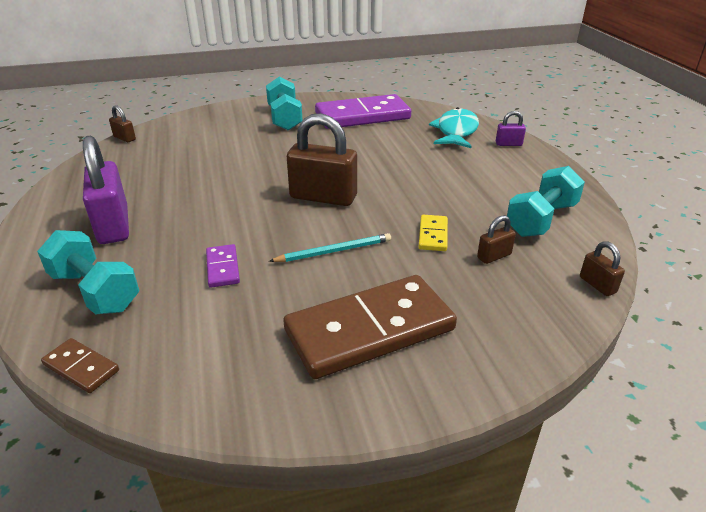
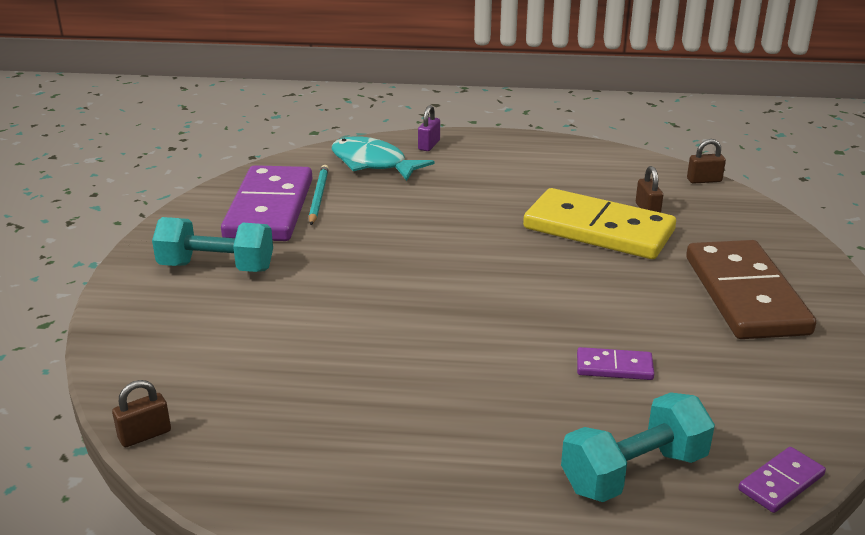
camera: 70 degrees left, 5 degrees down
(81, 367) = (781, 482): brown domino -> purple domino
(113, 225) = (469, 453): purple padlock -> none
(323, 197) = (483, 276): brown padlock -> none
(334, 251) = (606, 290): turquoise pencil -> turquoise pencil (318, 197)
(433, 235) = (598, 230): yellow domino -> yellow domino, size x2.30
(541, 219) = (594, 173): turquoise dumbbell -> none

